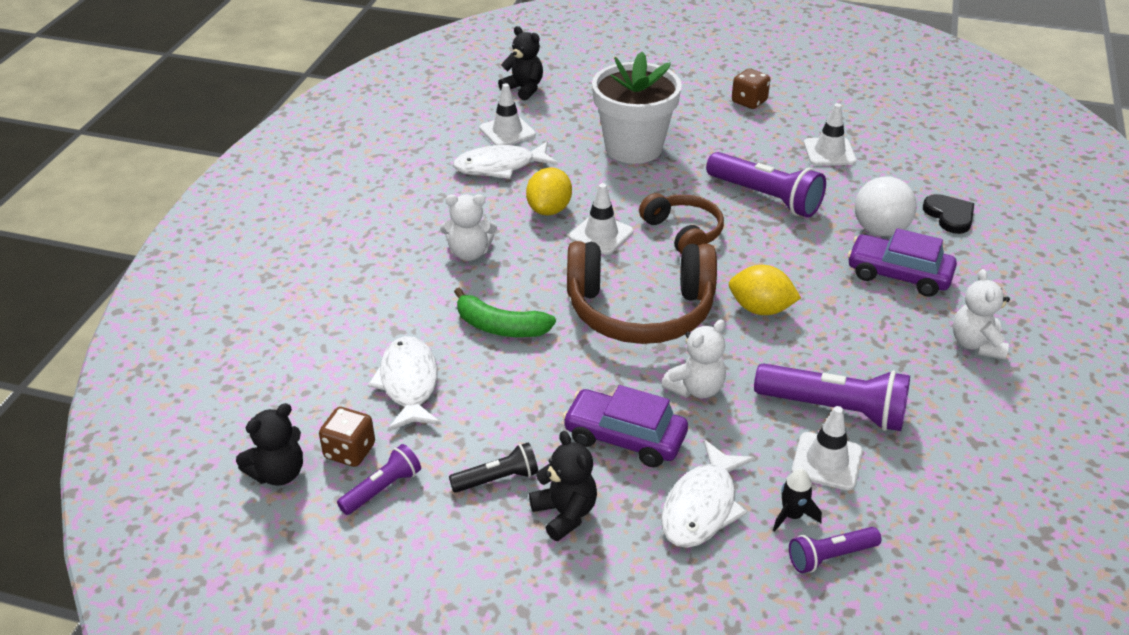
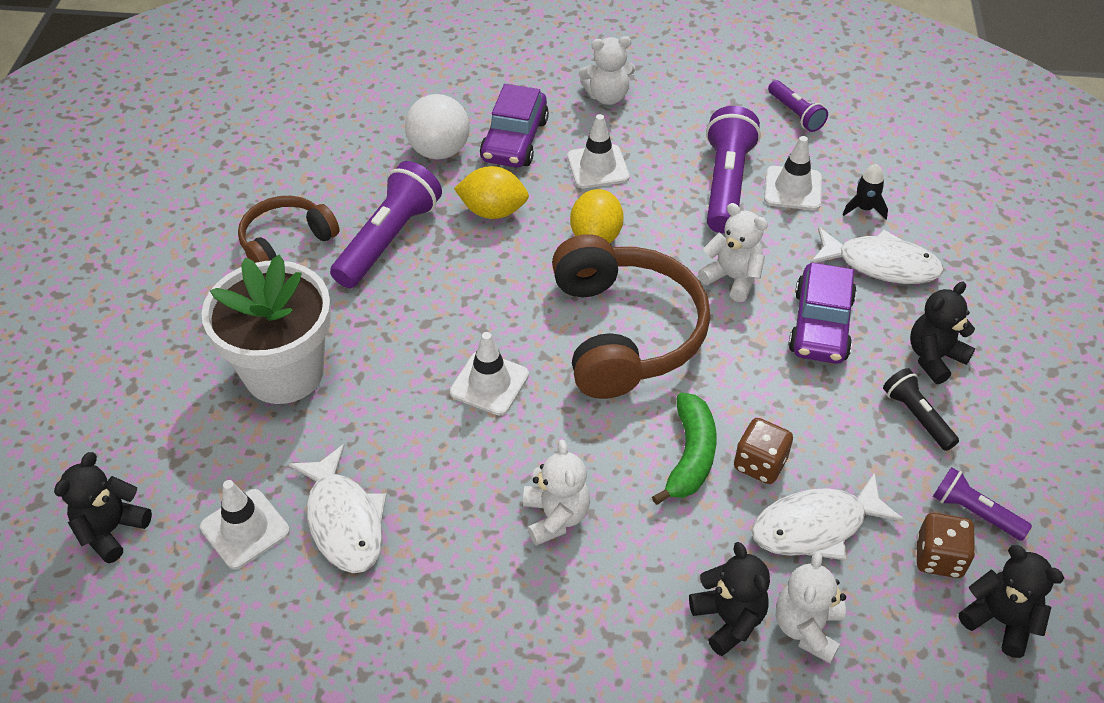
camera: 100 degrees left, 10 degrees up
(326, 360) = (807, 628): none -> white teddy bear
(352, 321) = (728, 619): none -> black teddy bear
(549, 209) = (444, 444): yellow lemon -> yellow lemon (493, 211)
(683, 233) = (472, 306): brown headphones -> brown headphones (286, 242)
(749, 102) = (162, 262): brown dice -> brown dice (760, 464)
(829, 152) = (286, 188): white traffic cone -> white traffic cone (598, 167)
(830, 556) = (897, 186): purple flashlight -> purple flashlight (795, 114)
(949, 216) = (405, 102): black heart -> none

